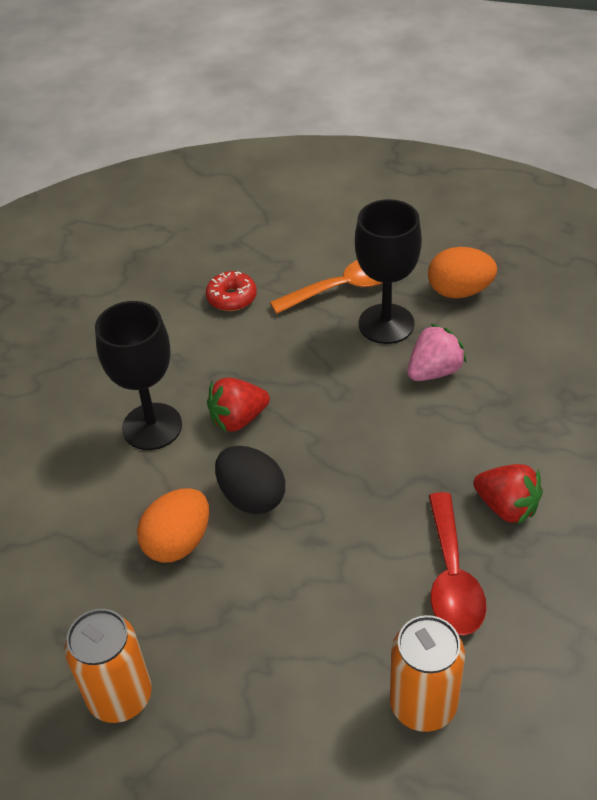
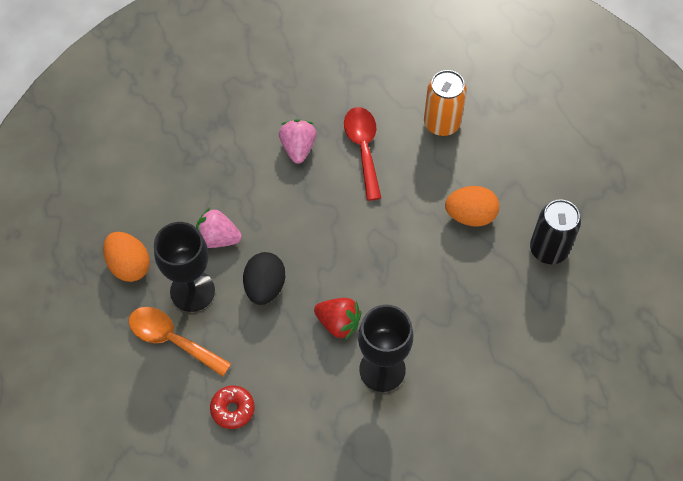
camera: 130 degrees left, 15 degrees up
(120, 696) = (548, 249): orange can -> black can
(178, 542) = (447, 290): orange egg -> orange egg (470, 215)
(252, 497) = (388, 274): black egg -> black egg (265, 287)
(452, 578) = (363, 148): red spoon -> red spoon turned 60 degrees counterclockwise
(506, 507) = (298, 148): red strawberry -> pink strawberry

